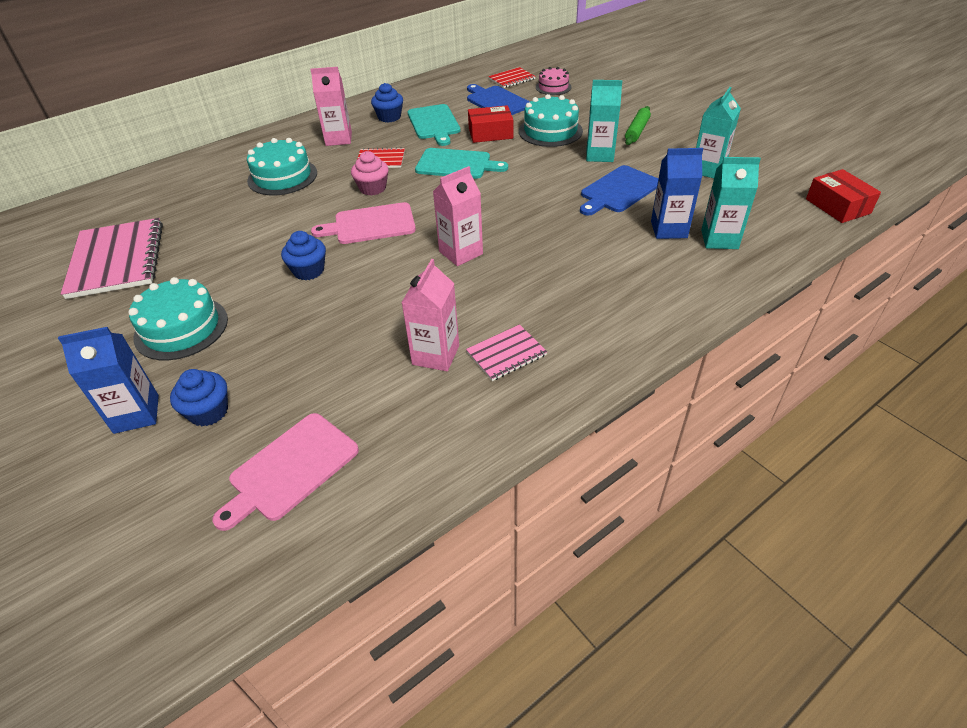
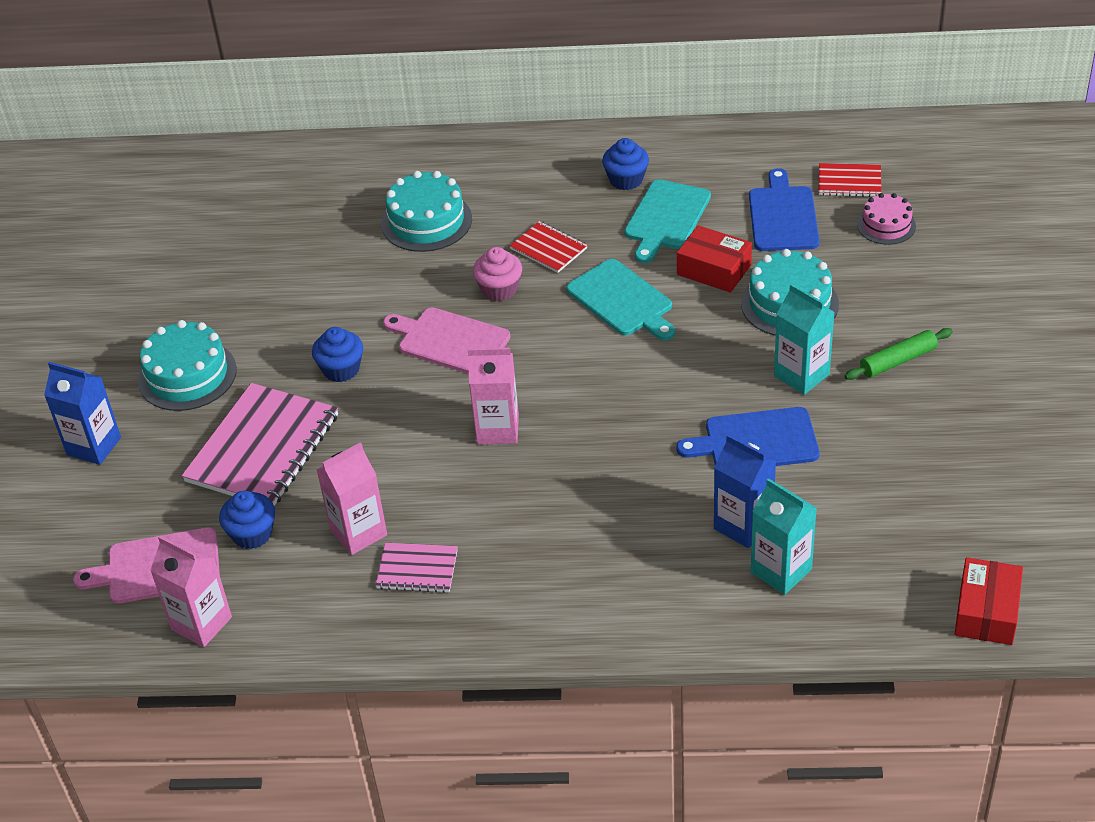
camera: 40 degrees right, 0 degrees up
(117, 260) = (195, 259): pink notebook -> pink notebook (263, 448)
(208, 411) = (143, 477): blue cupcake -> blue cupcake (252, 534)
(338, 139) = (535, 189): pink carton -> pink carton (201, 623)
(708, 170) = (903, 470): turquoise carton -> none

